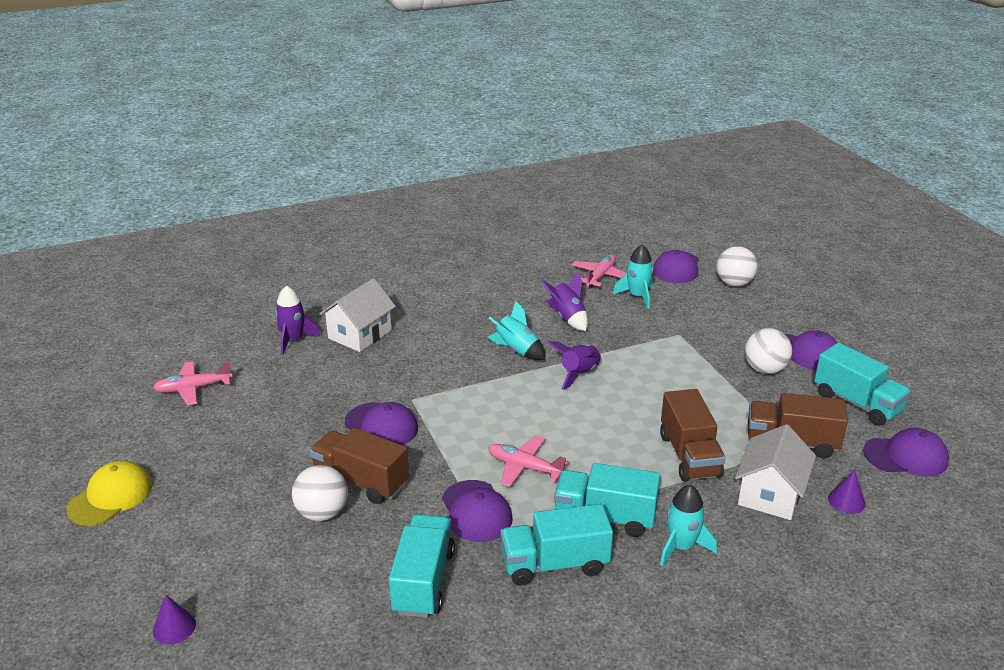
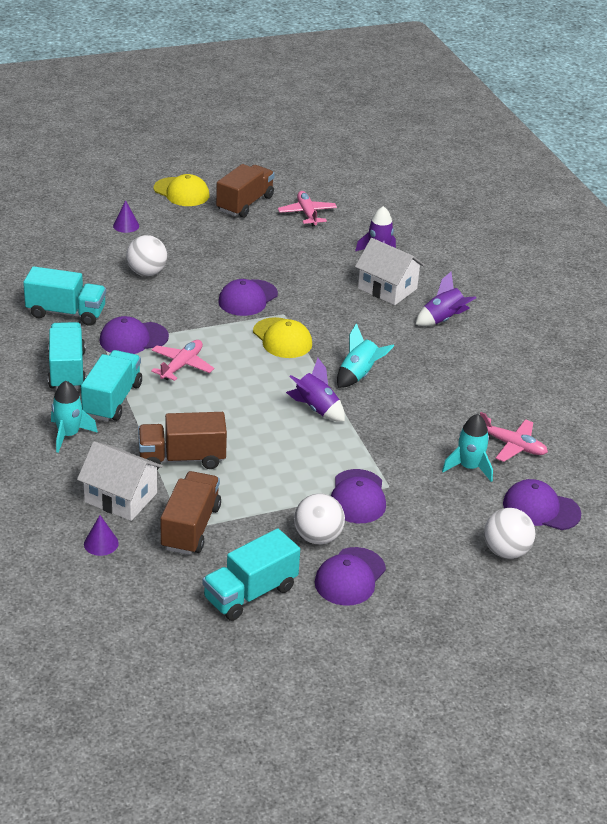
camera: 90 degrees right, 5 degrees up
(174, 627) = (54, 223): purple cone -> purple cone (126, 225)
(361, 481) = (179, 288): brown truck -> brown truck (245, 204)
(460, 398) = (282, 338): none -> yellow cap
(567, 318) = (420, 412): purple rocket -> purple rocket (443, 320)
(906, 456) = (156, 604): purple cap -> purple cap (357, 497)

